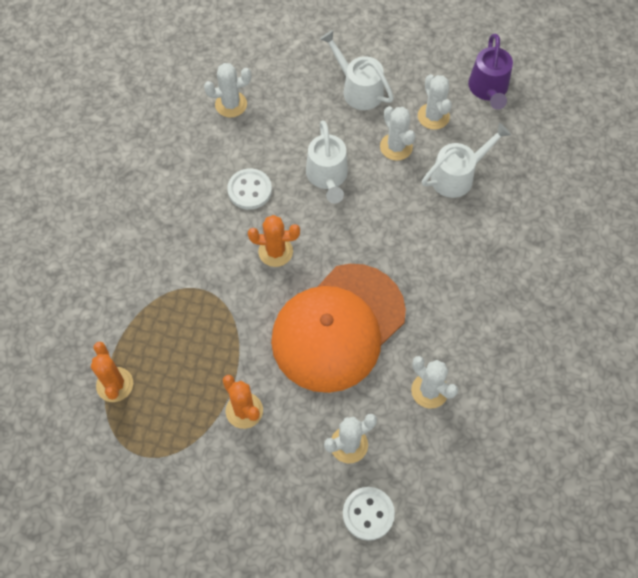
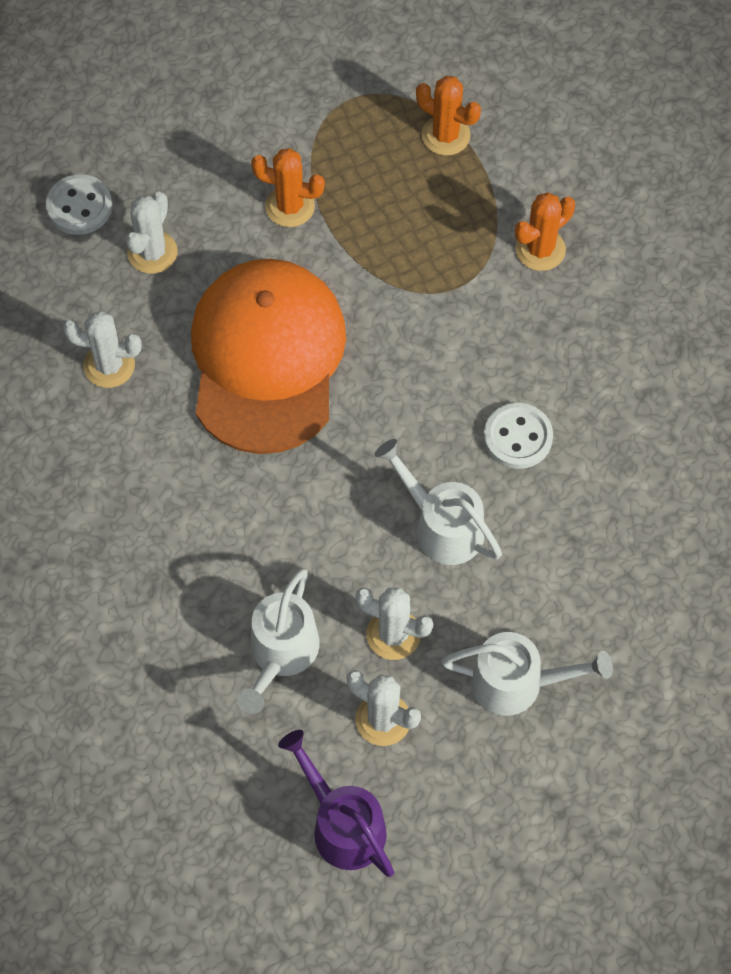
camera: 140 degrees right, 0 degrees up
(231, 104) = (655, 530): white cactus -> none
(275, 251) = (415, 388): orange cactus -> orange cactus (540, 250)

